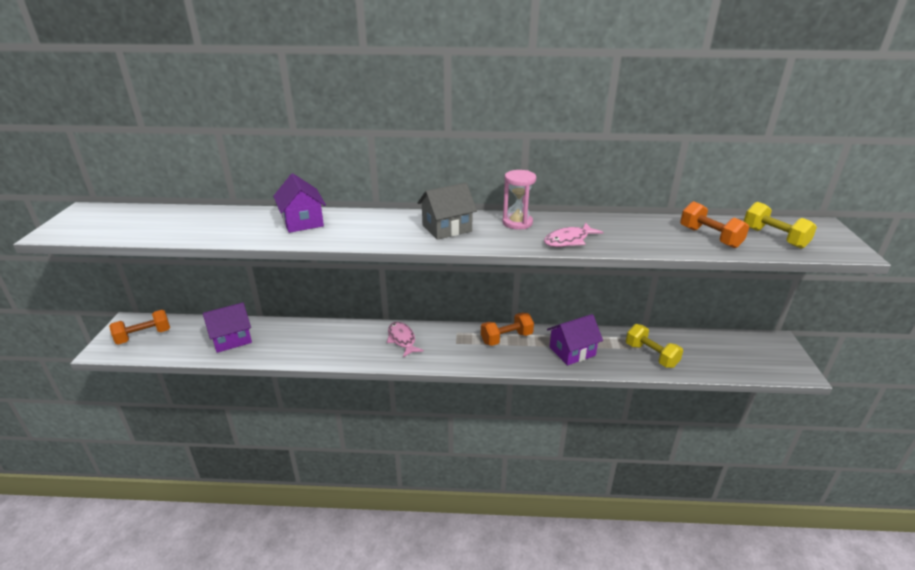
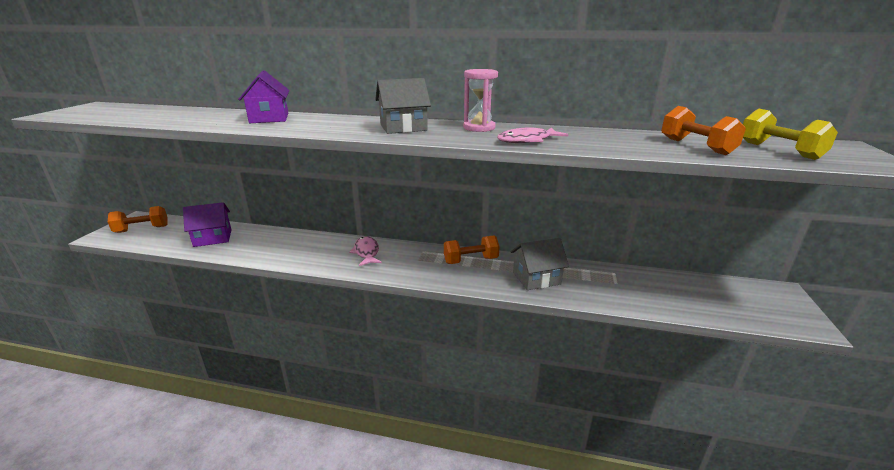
camera: 10 degrees right, 5 degrees down
(572, 351) = (536, 278): purple house -> grey house
(651, 355) = (625, 290): yellow dumbbell -> none

